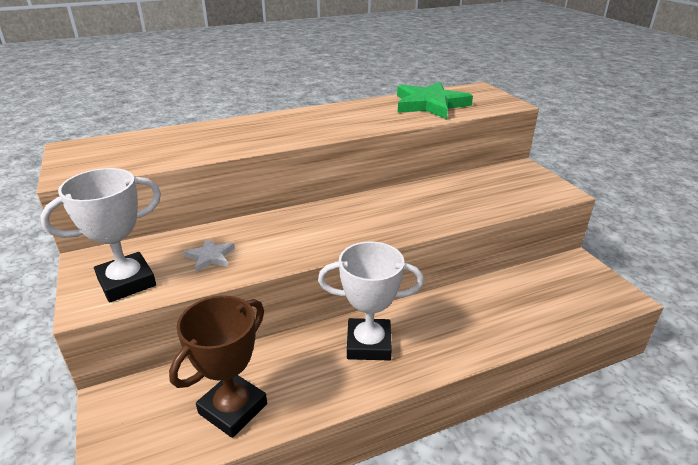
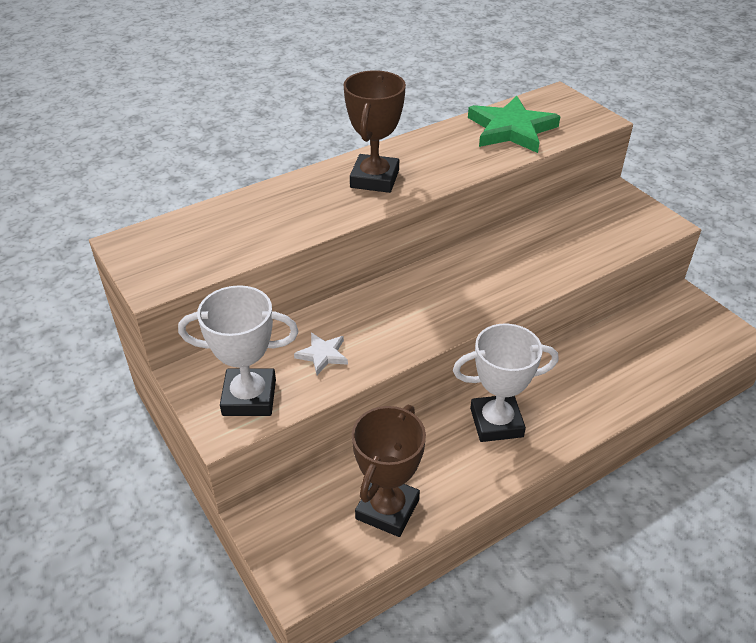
camera: 10 degrees left, 10 degrees up
(126, 282) = (249, 397): white trophy -> white trophy turned 45 degrees clockwise
(298, 125) = (374, 179): none -> brown trophy

